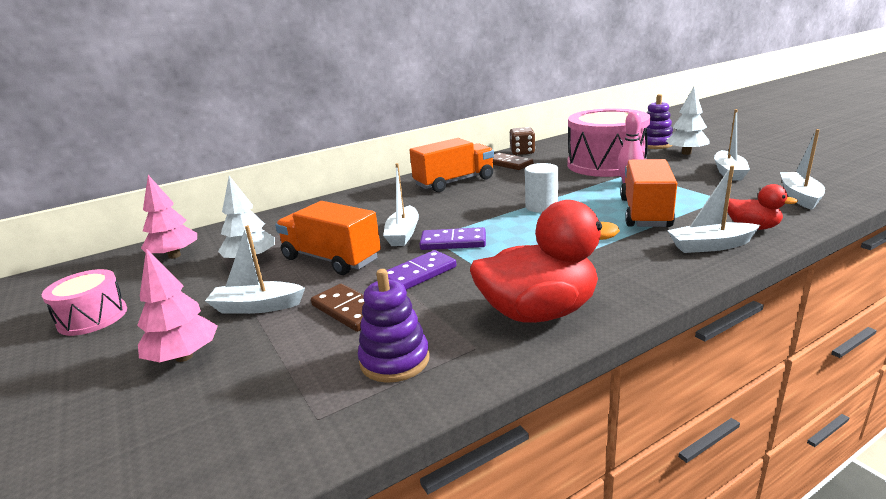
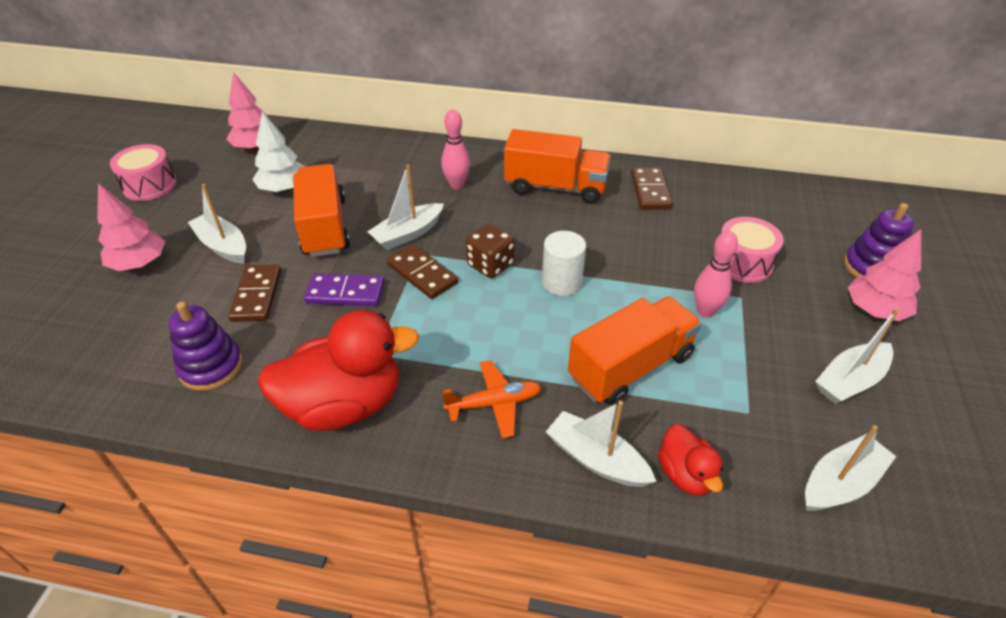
camera: 40 degrees right, 20 degrees up
(390, 205) = (457, 185): none -> pink bowling pin
(453, 242) = (422, 274): purple domino -> brown domino
(522, 152) = (697, 180): brown dice -> brown dice (490, 265)
(539, 312) = (344, 405): red duck -> red duck turned 45 degrees counterclockwise
(606, 164) = (742, 263): pink drum -> pink drum, size x0.53
(619, 259) = (494, 403): none -> orange plane
(686, 153) = (875, 310): white tree -> pink tree

